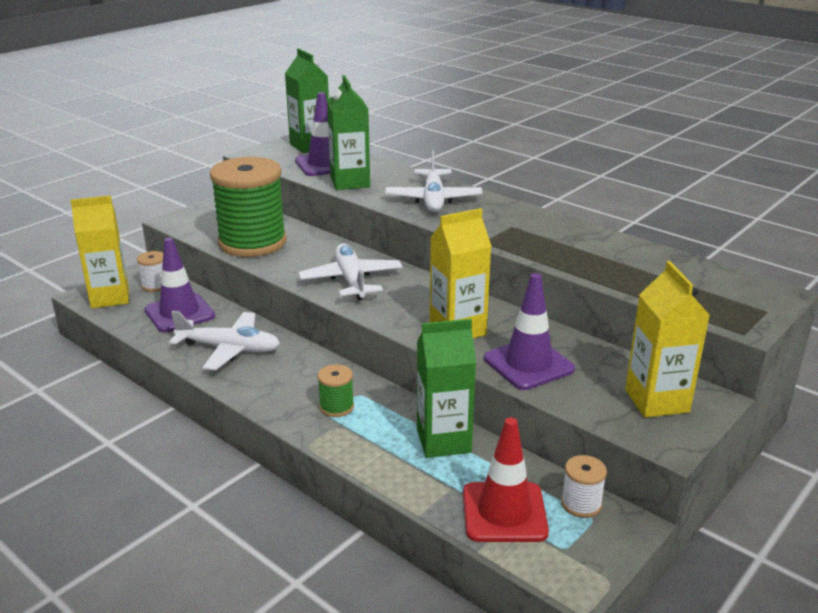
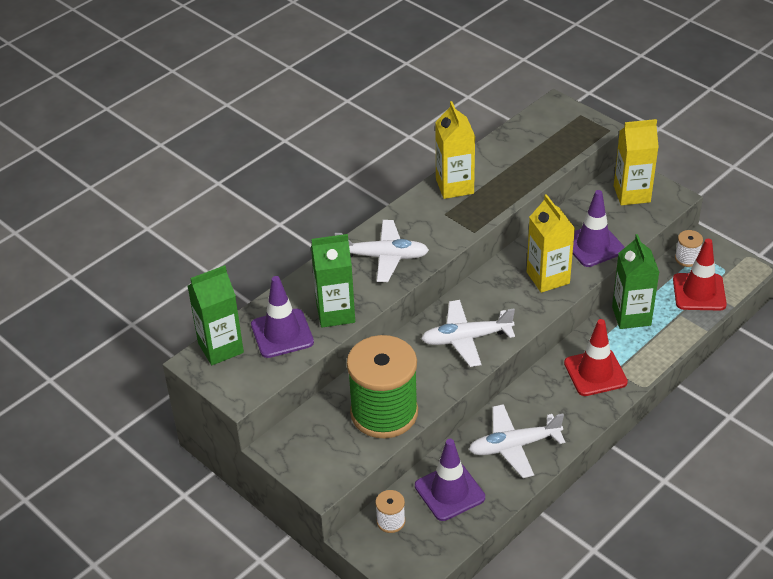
camera: 85 degrees left, 15 degrees up
(110, 297) = (415, 555): yellow carton -> yellow carton (454, 186)
(229, 349) = (513, 446): white plane -> white plane turned 120 degrees counterclockwise
(336, 407) = (595, 373): green spool -> red traffic cone

